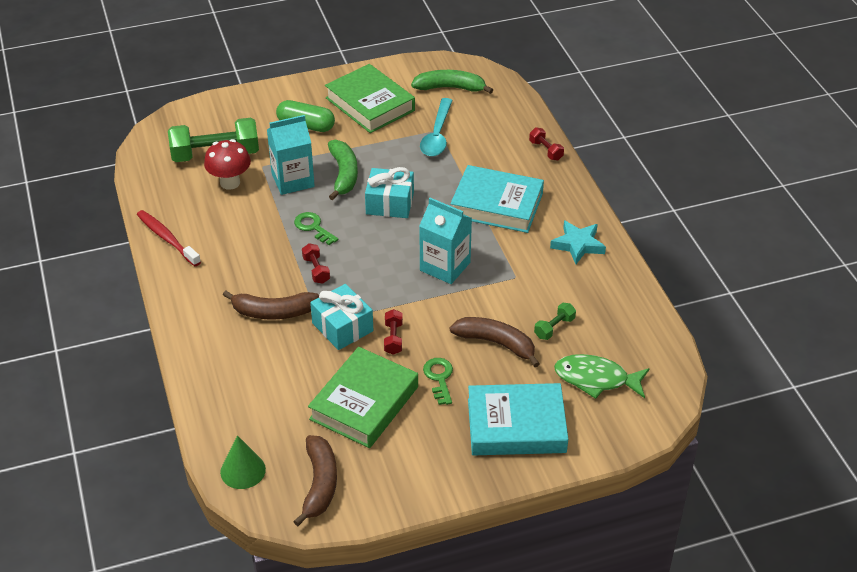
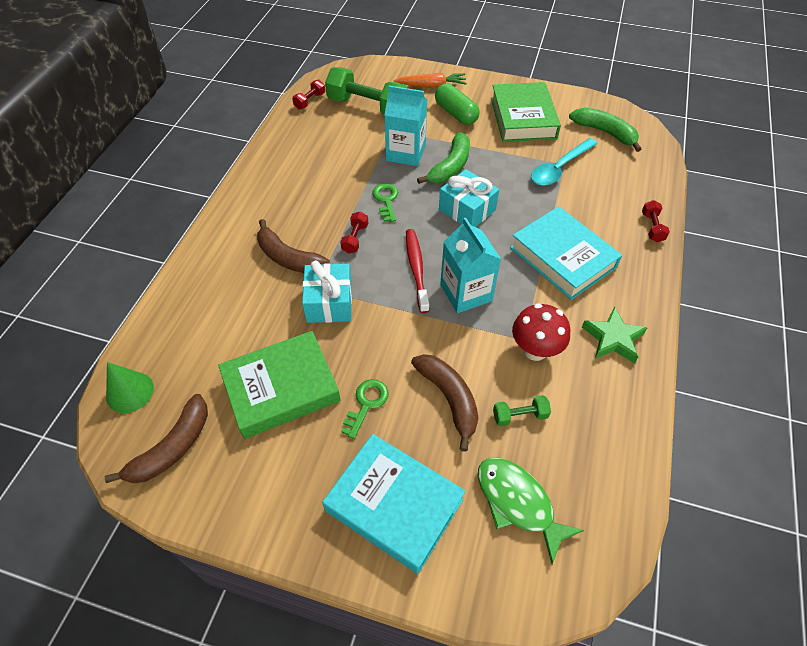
camera: 35 degrees right, 10 degrees up
(167, 238) = (271, 156): red toothbrush -> red toothbrush (416, 269)
(230, 183) = (357, 133): red mushroom -> red mushroom (535, 350)
(260, 109) = (432, 86): none -> orange carrot
(393, 338) = (361, 338): red dumbbell -> red dumbbell (310, 101)
(578, 245) = (613, 338): turquoise star -> green star

